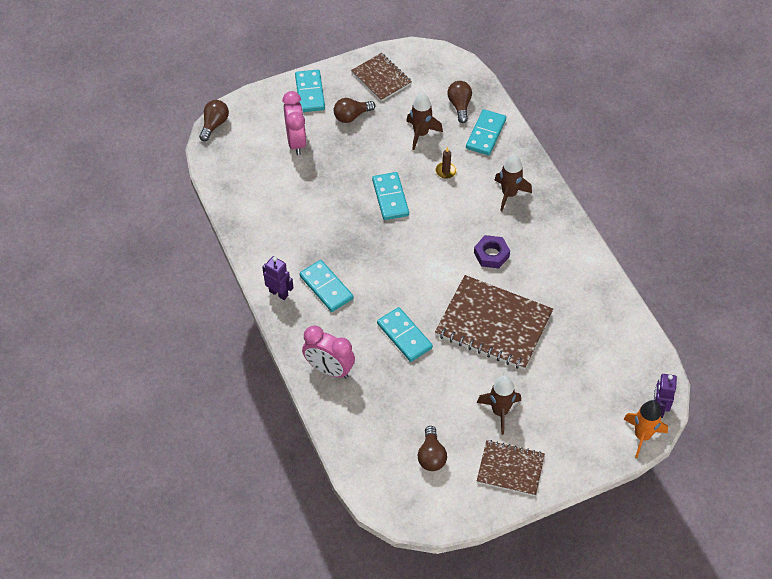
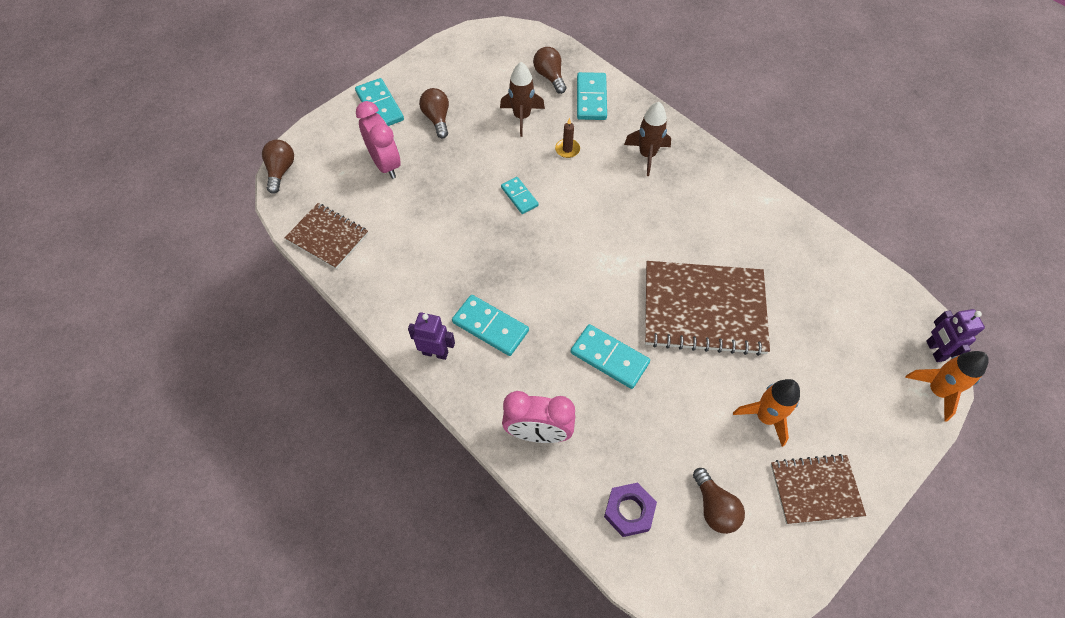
camera: 20 degrees left, 5 degrees up
(351, 116) = (437, 119): brown light bulb -> brown light bulb turned 120 degrees clockwise
(381, 78) = (453, 70): brown notebook -> brown notebook (327, 237)
(390, 198) = (519, 196): turquoise domino -> turquoise domino, size x0.63
(491, 254) = (661, 228): purple nut -> purple nut (629, 511)
(500, 412) = (765, 417): brown rocket -> orange rocket

